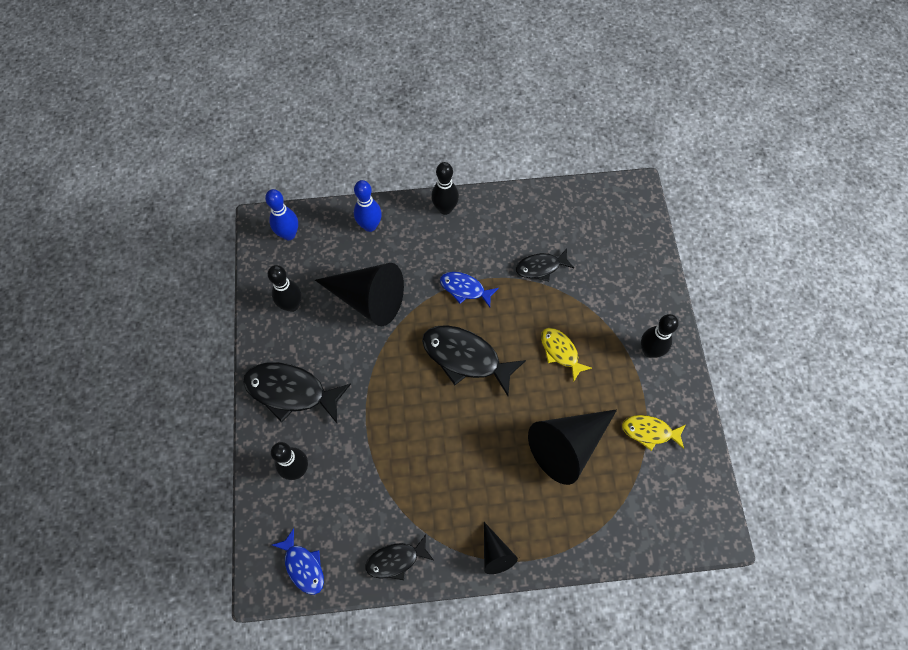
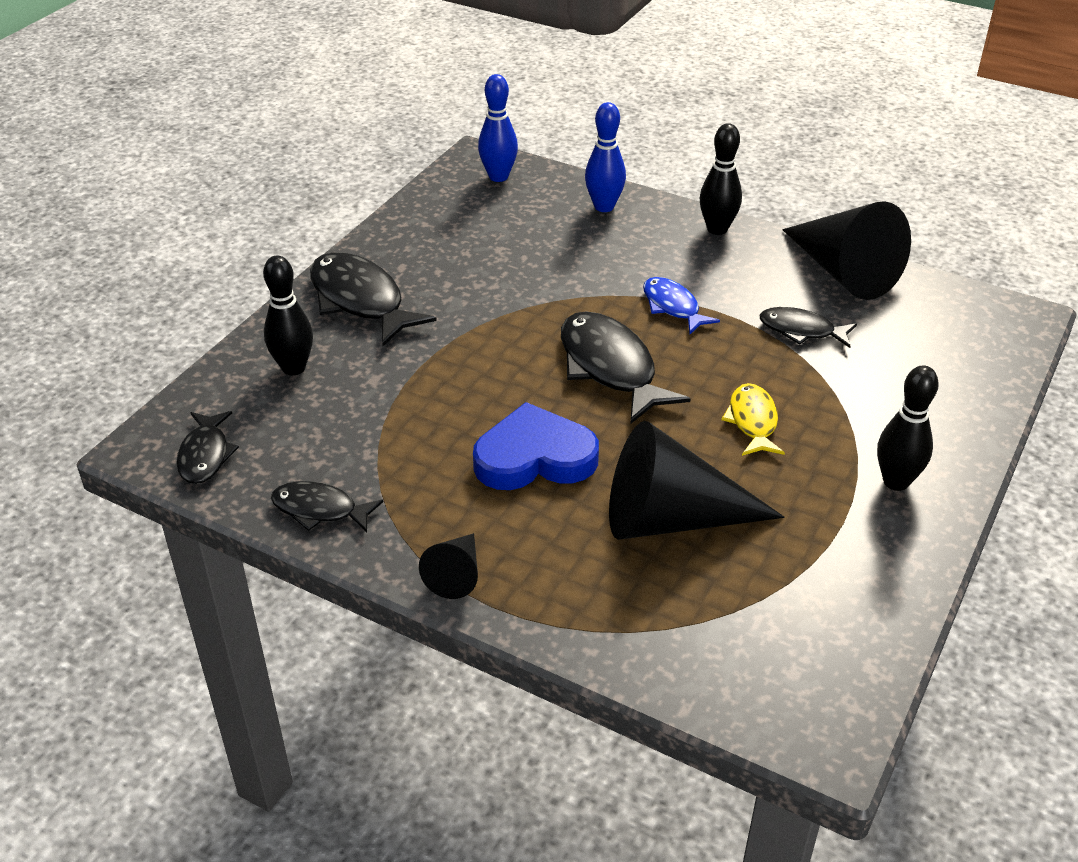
camera: 35 degrees right, 25 degrees down
(292, 305) = (440, 232): black bowling pin -> none
(303, 566) = (205, 455): blue fish -> black fish
(368, 299) = (536, 264): black cone -> black cone (843, 272)
(474, 449) = (534, 457): none -> blue heart
(649, 432) = (816, 566): yellow fish -> none

